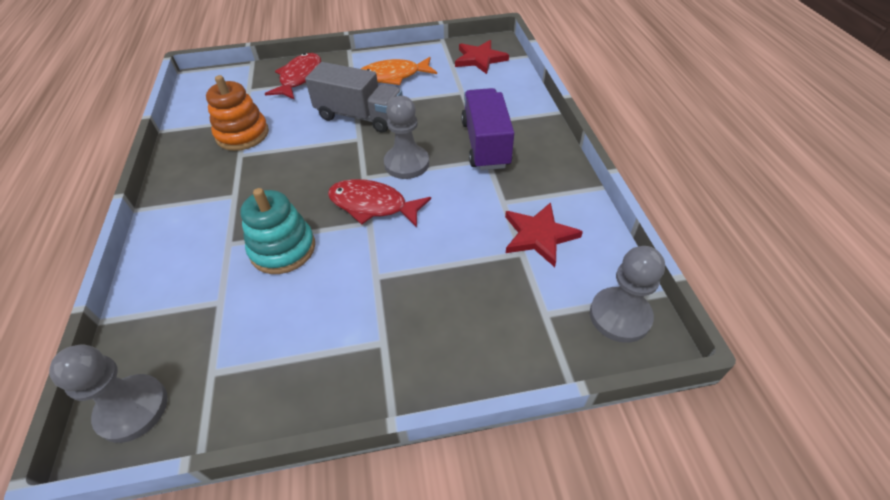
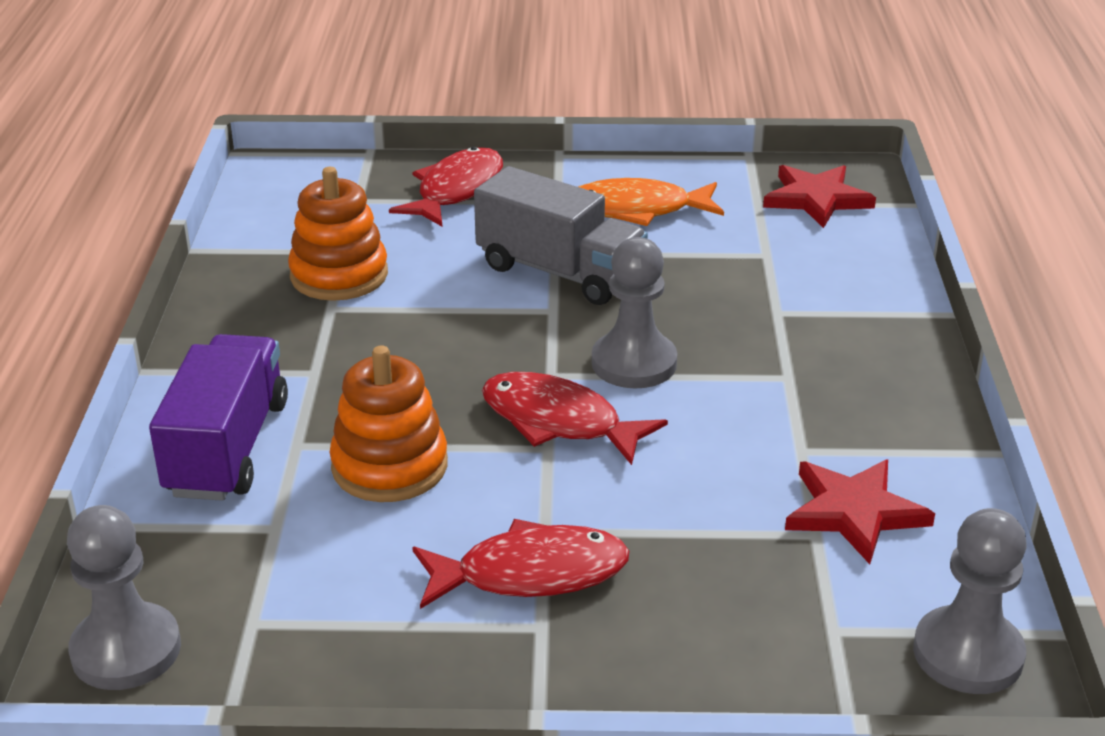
camera: 10 degrees right, 15 degrees down
(283, 249) = (389, 466): turquoise stacking toy -> orange stacking toy
(372, 307) = (531, 573): none -> red fish
(485, 144) = (791, 351): purple truck -> purple truck (228, 448)

